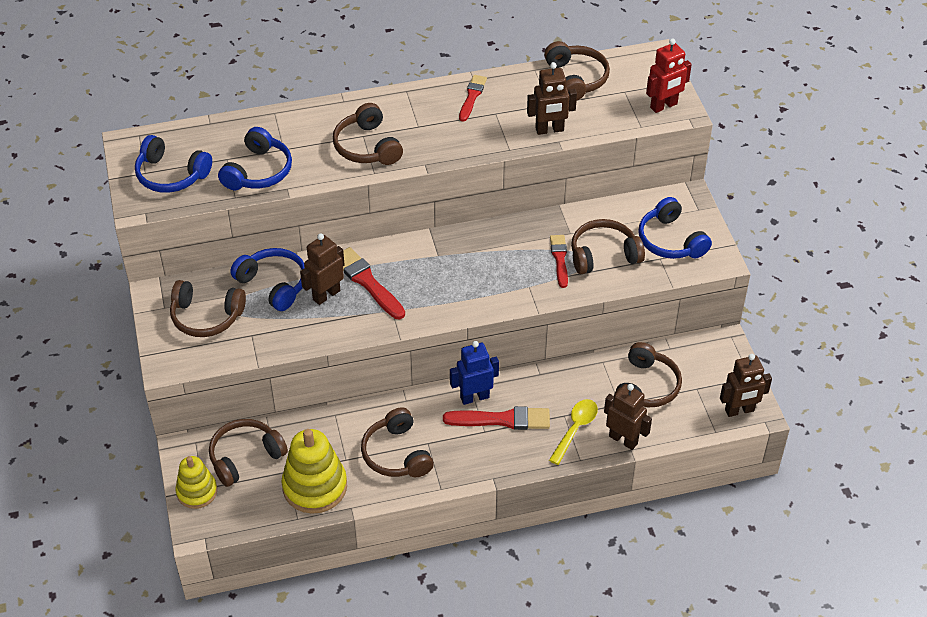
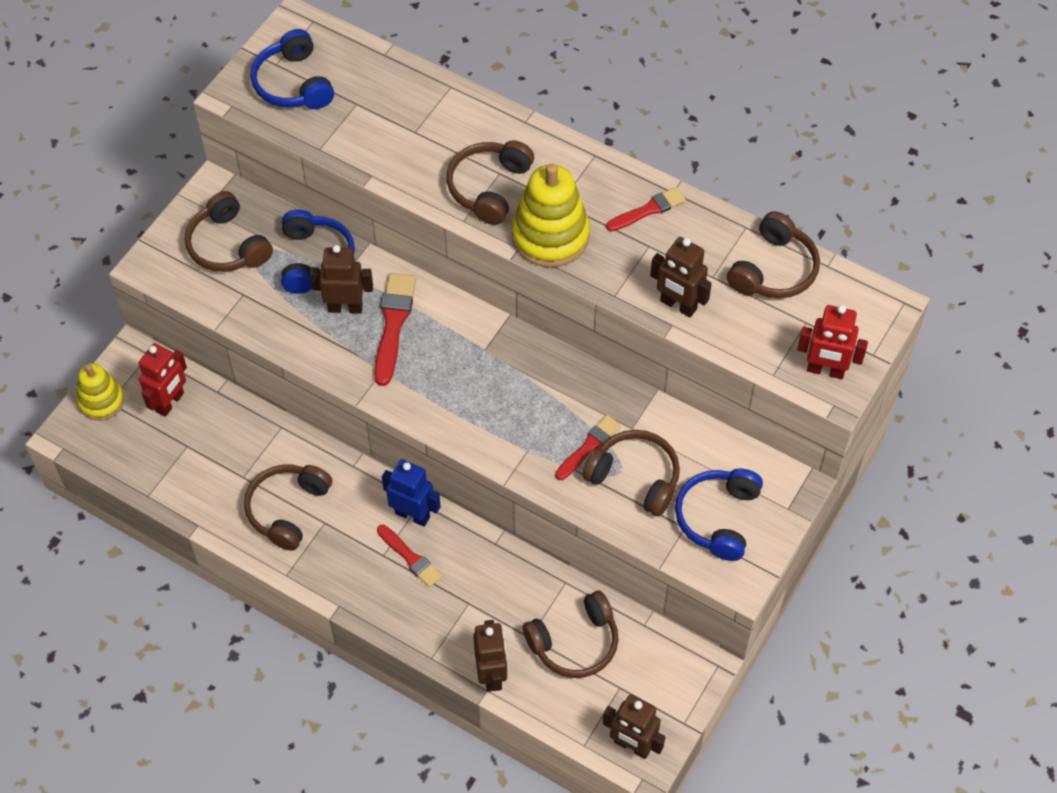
camera: 45 degrees right, 10 degrees up
(245, 457) = (170, 402): brown headphones -> red robot
(258, 171) = (367, 138): blue headphones -> none
(315, 487) = (191, 479): yellow stacking toy -> yellow stacking toy (550, 236)
(502, 419) = (410, 557): red brush -> red brush, size x0.65
(575, 429) = (462, 625): yellow spoon -> none

